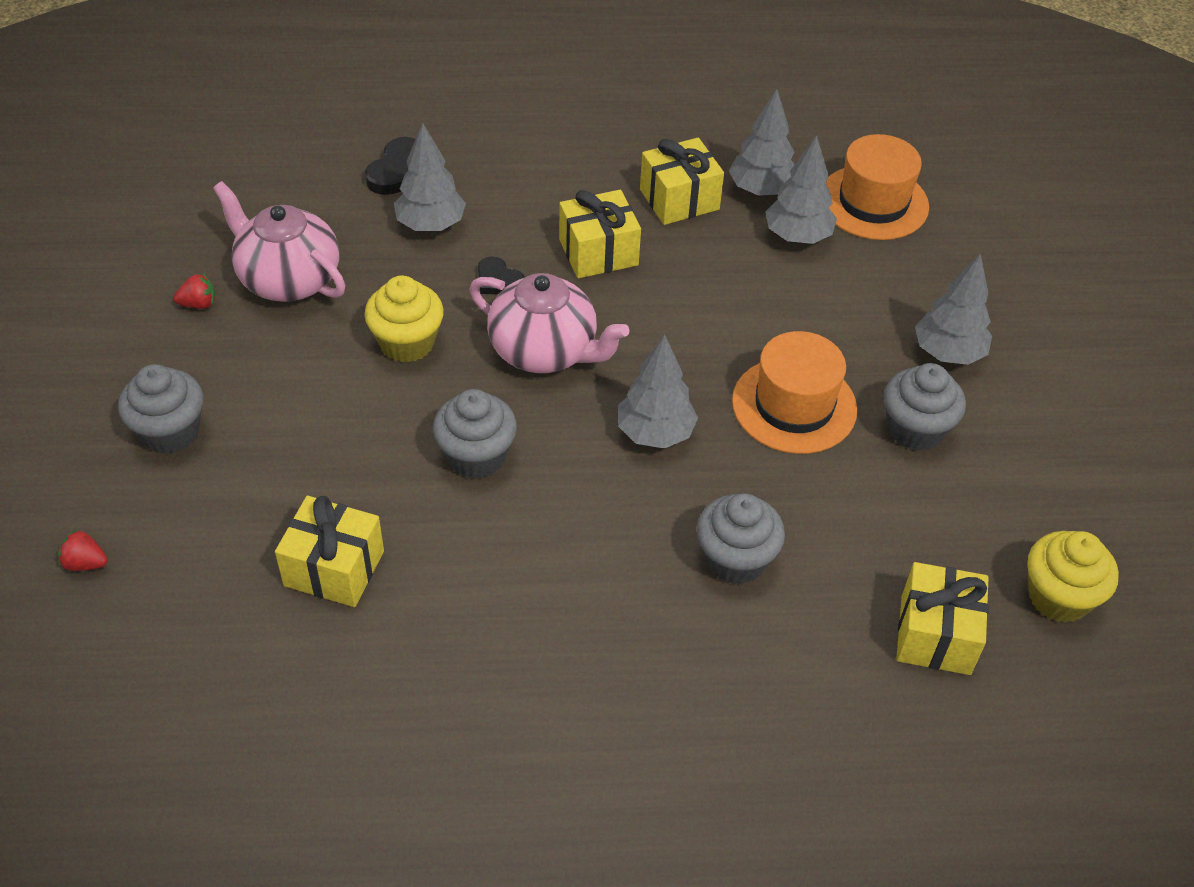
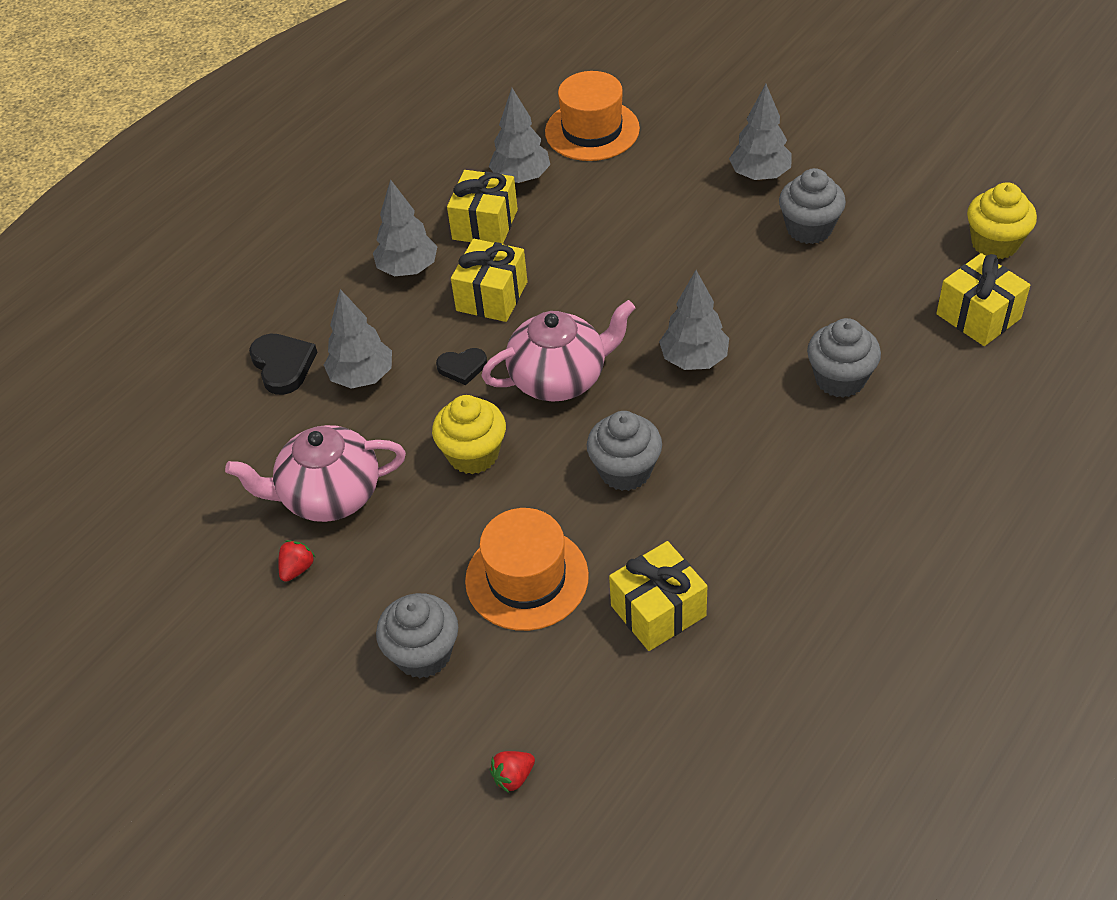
camera: 45 degrees left, 0 degrees up
(794, 405) = (735, 274): orange hat -> orange hat (527, 578)
(797, 236) = (585, 185): grey tree -> grey tree (408, 269)

